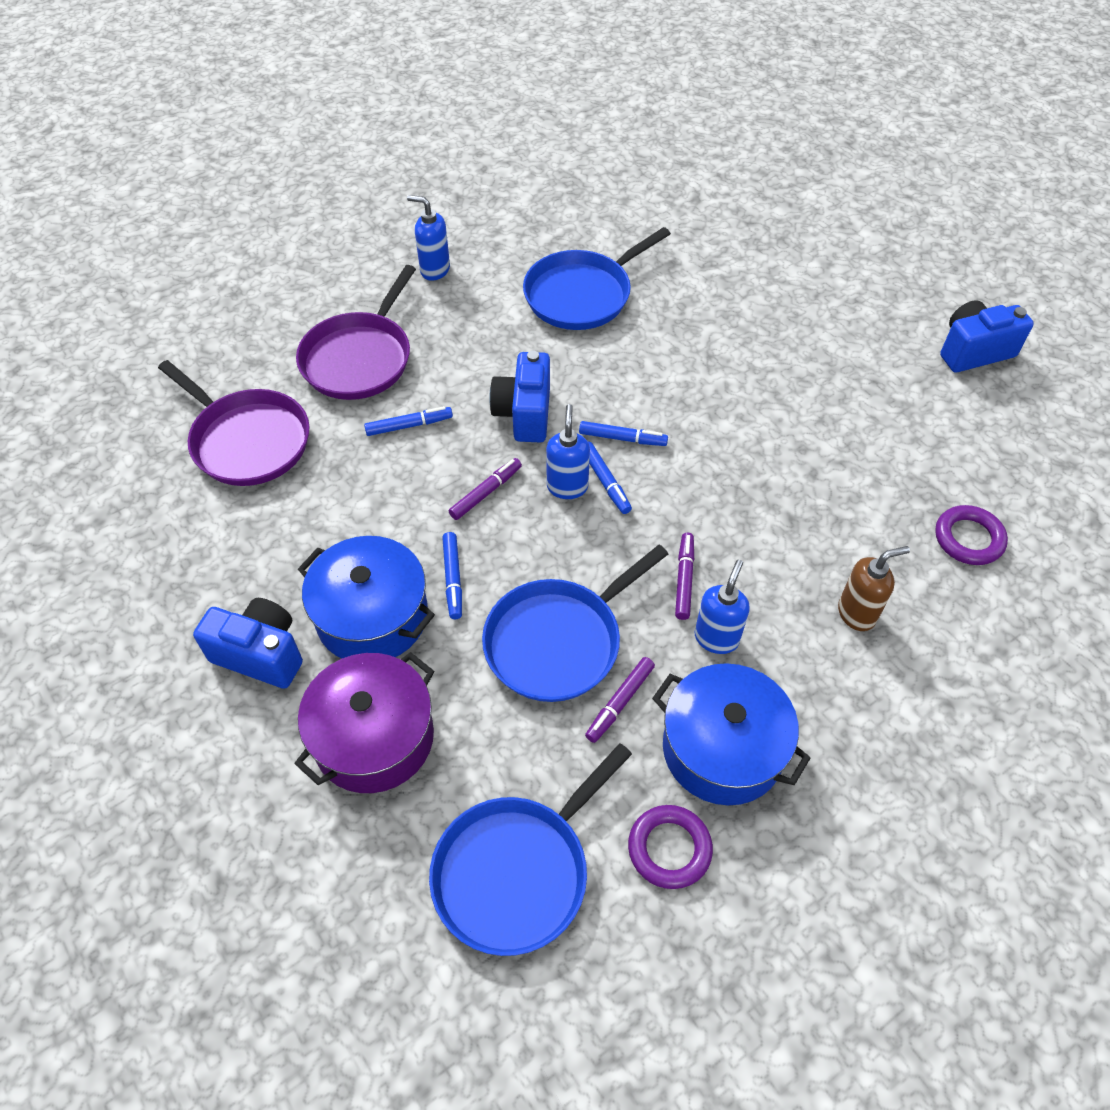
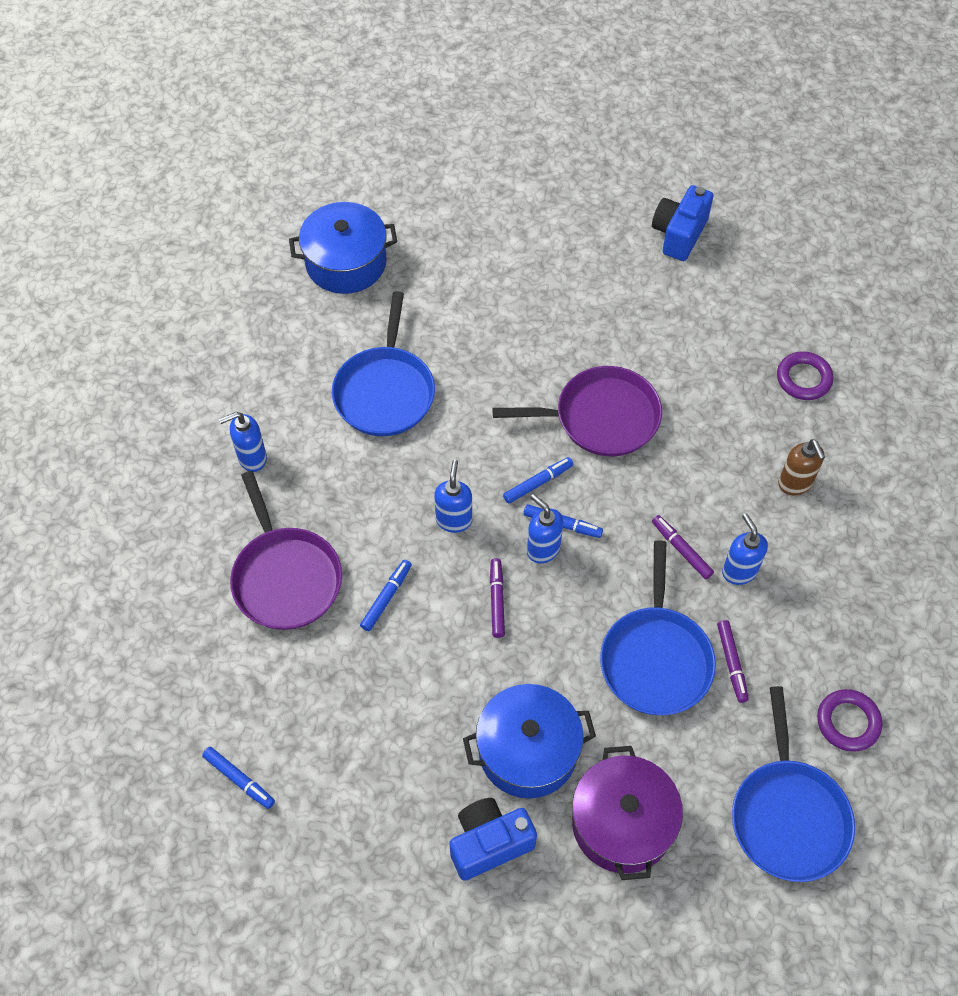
camera: 45 degrees left, 5 degrees up
(247, 440) = (284, 712): purple pan -> purple pan (601, 417)
(453, 579) = (547, 678): blue marker -> blue marker (239, 779)
(524, 414) = (454, 520): blue camera -> blue soap dispenser
(722, 749) = (813, 637): blue pot -> blue pot (346, 262)
(857, 613) = (795, 484): brown soap dispenser -> brown soap dispenser turned 135 degrees clockwise

